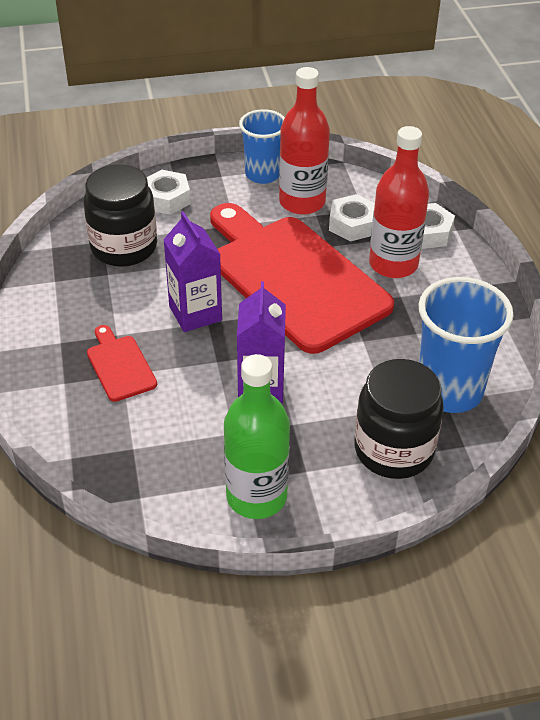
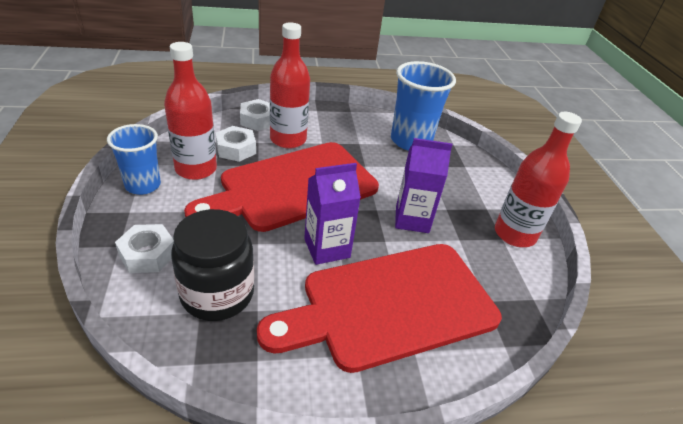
camera: 90 degrees left, 5 degrees down
(120, 365) = (391, 305): red cutting board -> red cutting board, size x2.42
(256, 496) = (514, 234): green bottle -> red bottle
(393, 450) = (462, 170): black jar -> none

